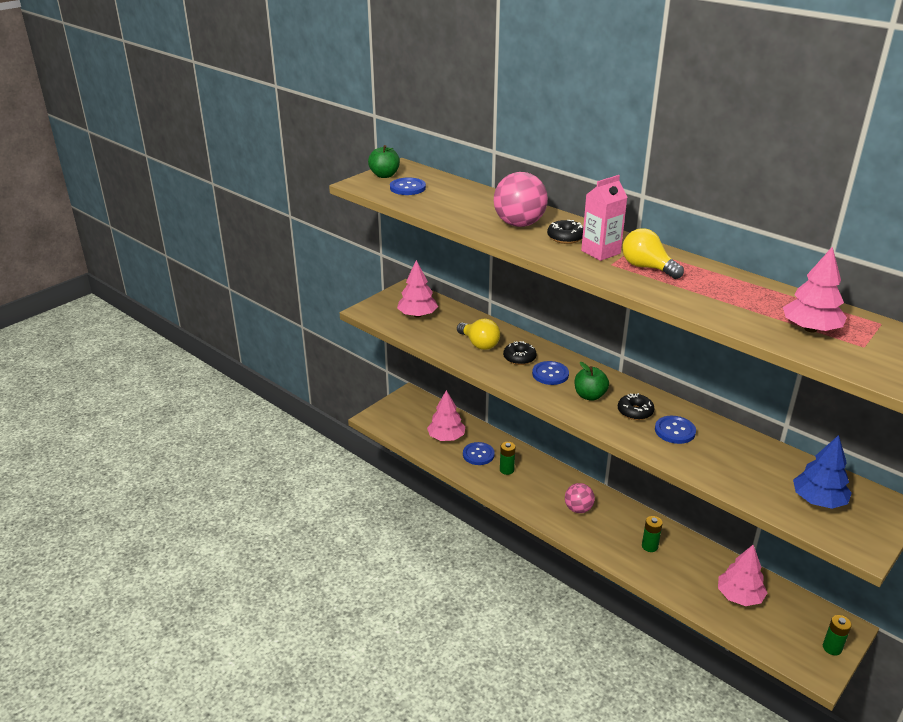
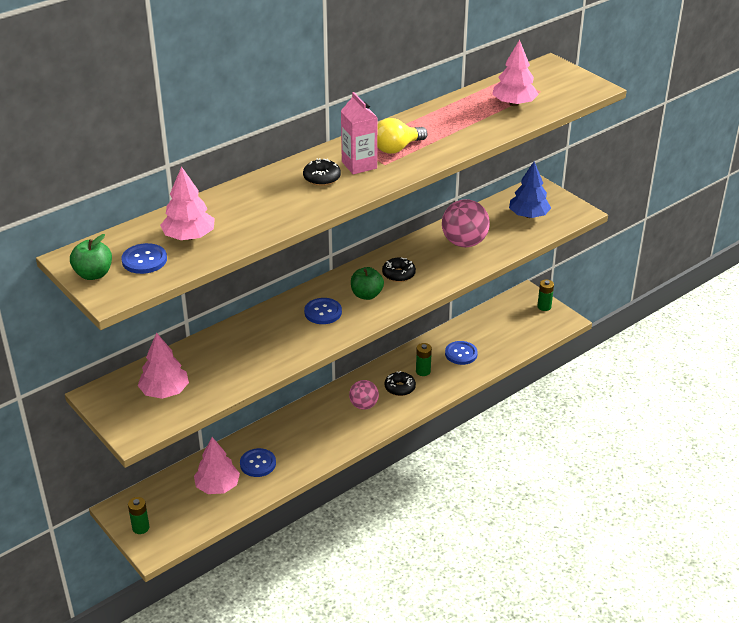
camera: 80 degrees left, 5 degrees up
(479, 344) = (248, 351): yellow light bulb -> none
(506, 470) = (290, 445): green battery -> green battery (140, 528)
(519, 224) = (279, 199): pink ball -> pink ball (464, 243)
(519, 358) = (287, 327): black donut -> black donut (400, 388)
(675, 431) = (431, 259): blue button -> blue button (461, 354)
(739, 596) = (488, 336): pink tree -> pink tree (189, 237)

